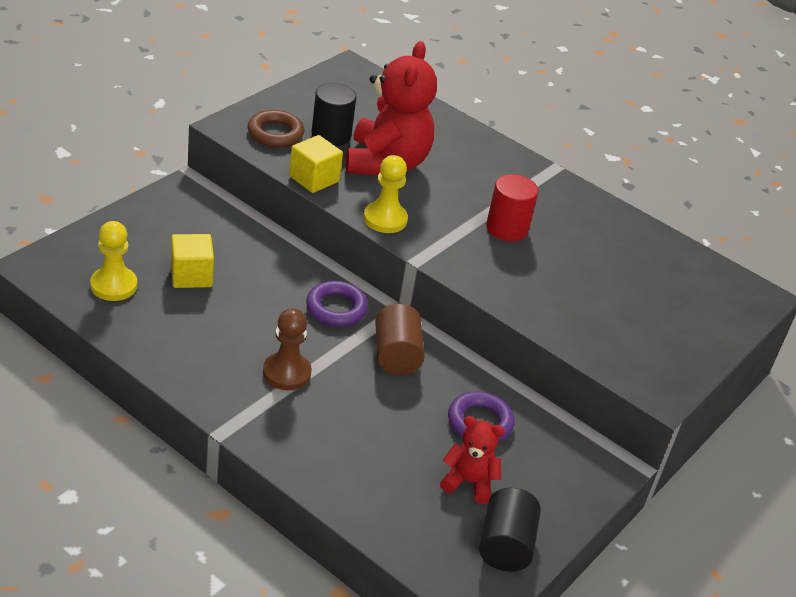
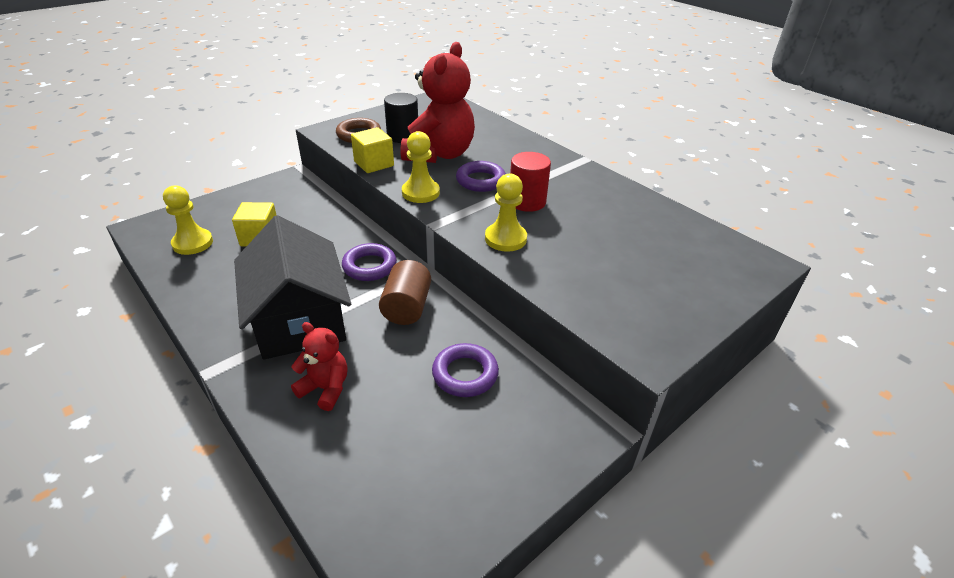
camera: 15 degrees right, 0 degrees up
(286, 373) = (299, 319): brown pawn -> black house
(447, 201) = (480, 181): none -> purple ring
(469, 482) = (433, 437): red teddy bear -> red teddy bear (325, 389)
(497, 276) = (505, 239): none -> yellow pawn
(505, 545) = (449, 517): black cylinder -> none

